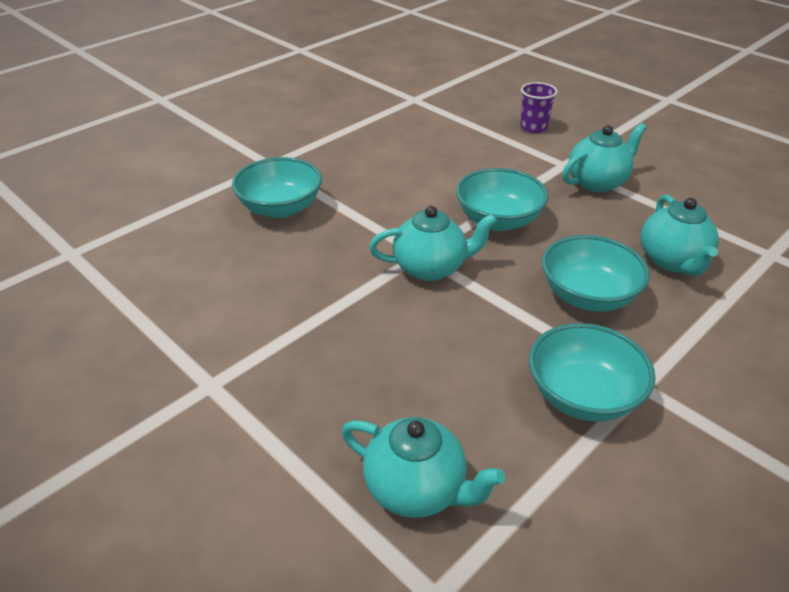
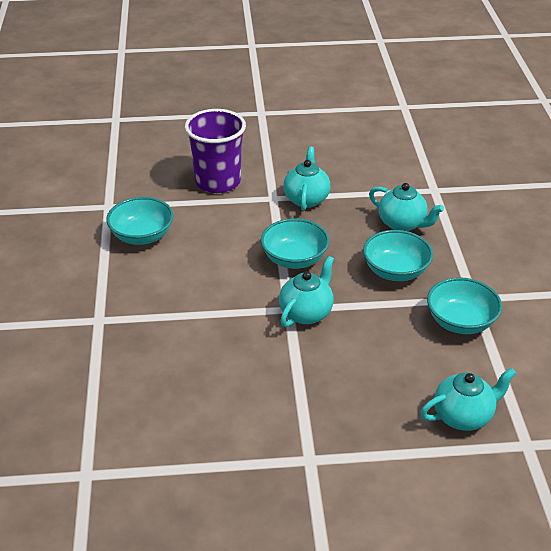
camera: 50 degrees left, 0 degrees up
(280, 208) = (163, 342): turquoise bowl -> turquoise bowl (142, 236)
(533, 127) = (218, 182): purple cup -> purple cup, size x2.01

